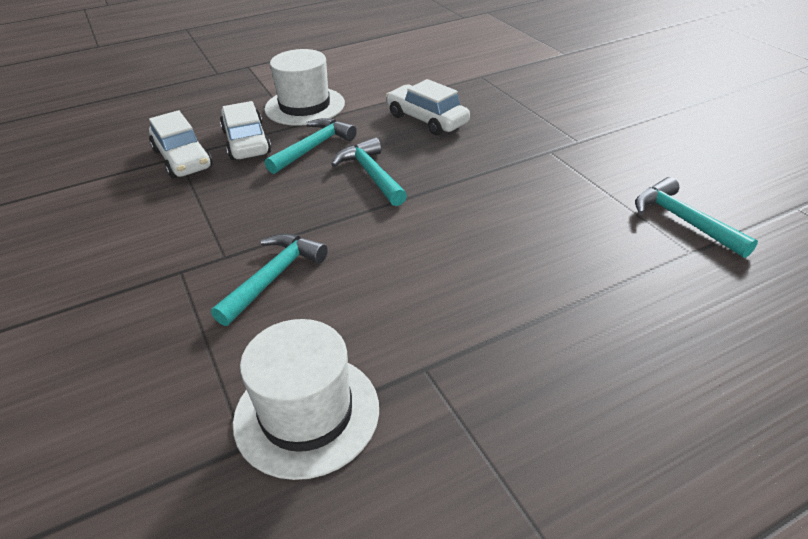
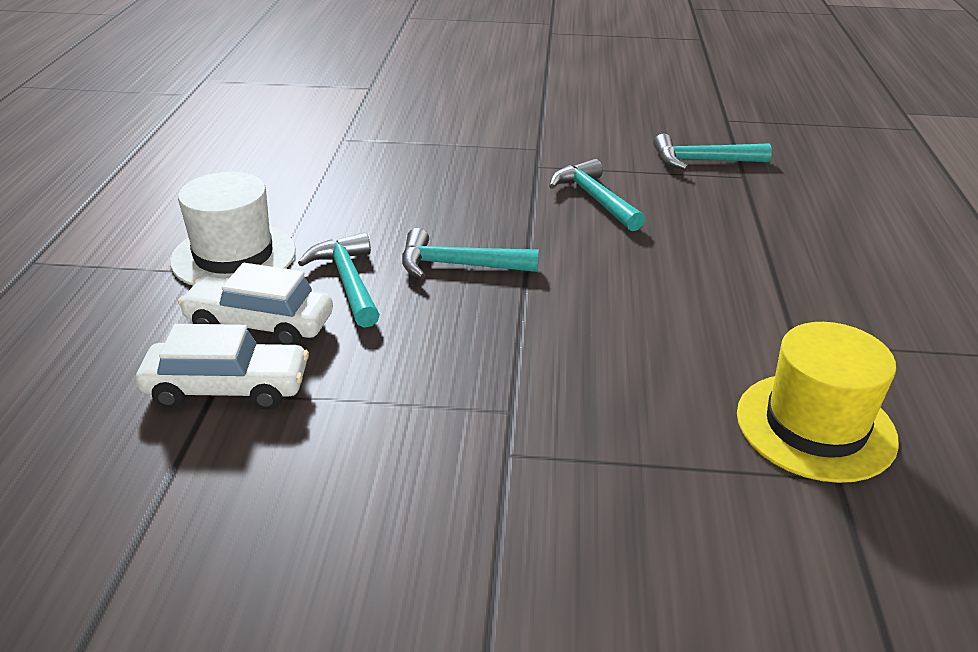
camera: 60 degrees left, 5 degrees down
(273, 277) = (587, 386): turquoise hammer -> turquoise hammer (595, 199)
(307, 414) = (815, 426): white hat -> yellow hat
(427, 119) = (390, 197): white car -> none

